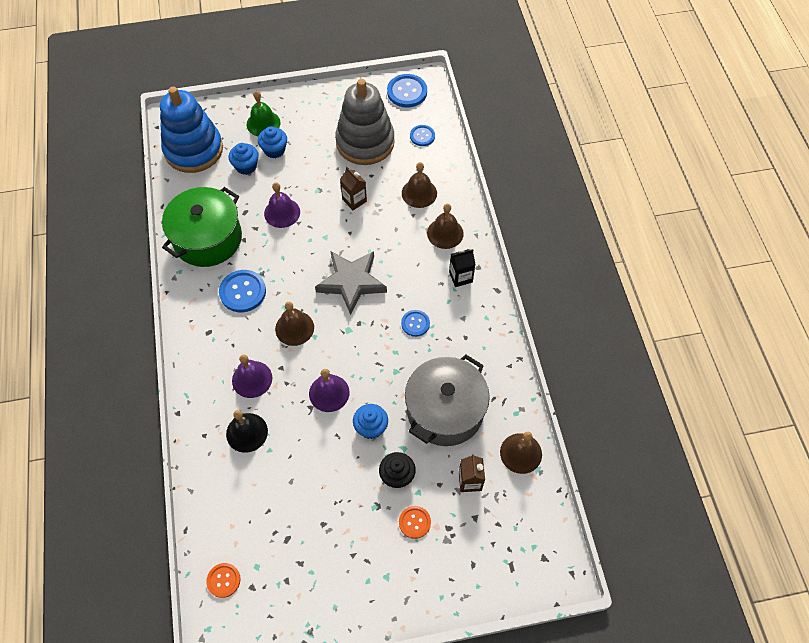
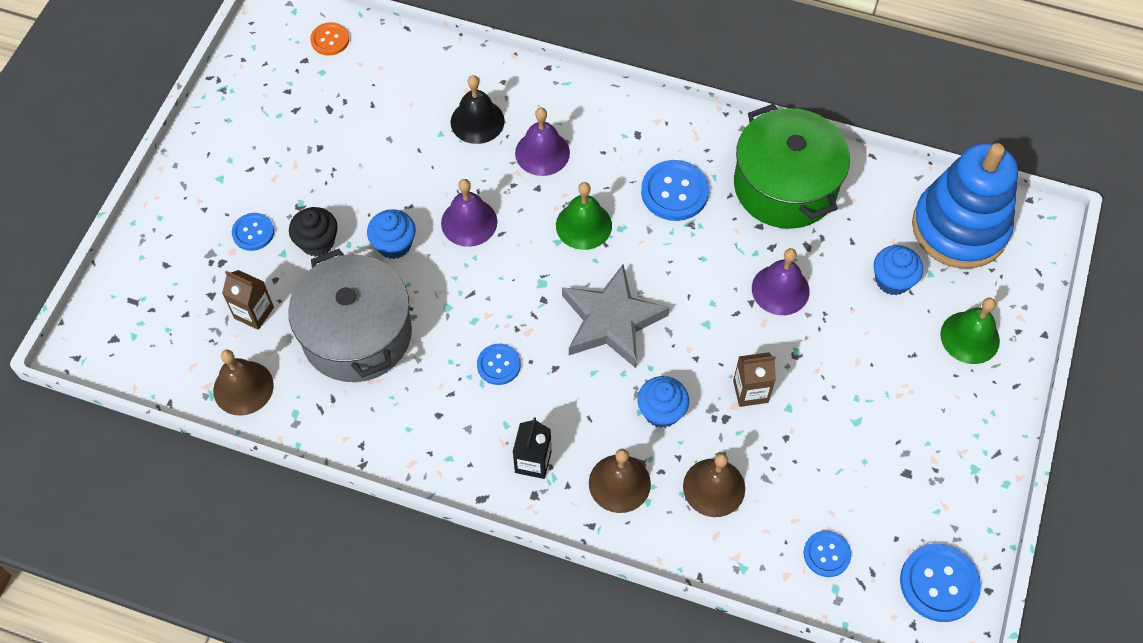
camera: 120 degrees right, 0 degrees up
(274, 150) = (906, 329): blue cupcake -> blue cupcake (661, 411)
(294, 328) = (583, 225): brown bell -> green bell
(365, 142) = (857, 461): grey stacking toy -> none
(414, 522) = (253, 232): orange button -> blue button

